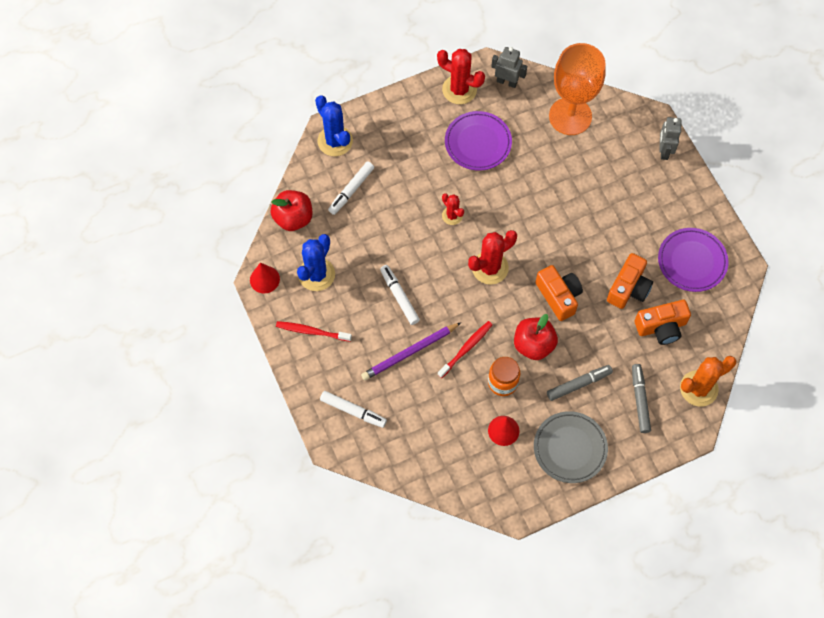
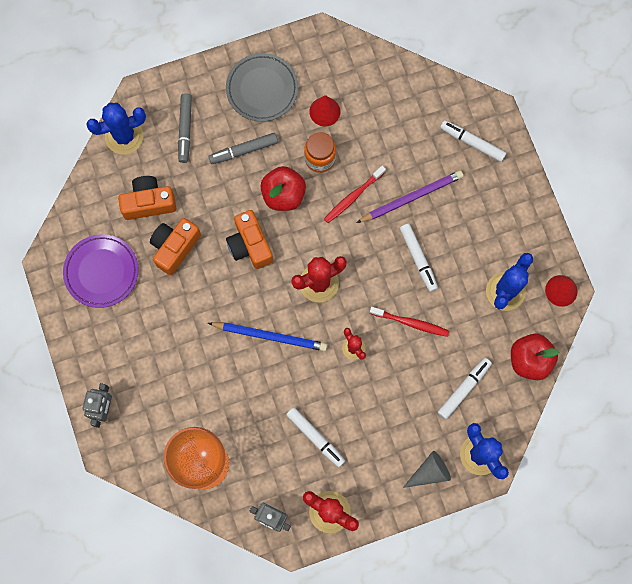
camera: 175 degrees left, 10 degrees up
(312, 331) = (512, 228): red toothbrush -> red toothbrush (411, 323)
(377, 124) = (429, 472): none -> grey cone
(478, 143) = (315, 437): purple plate -> white marker
(528, 220) = (270, 336): none -> blue pencil
(698, 388) = (124, 136): orange cactus -> blue cactus

